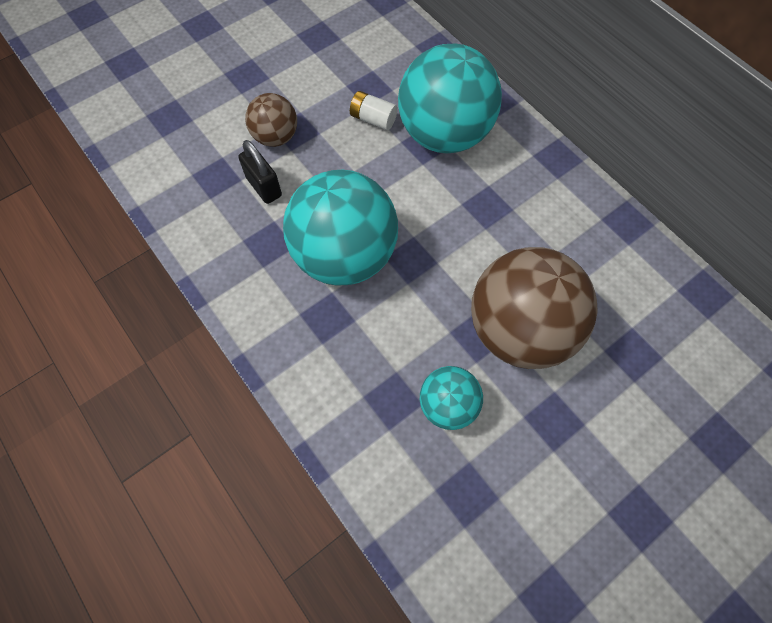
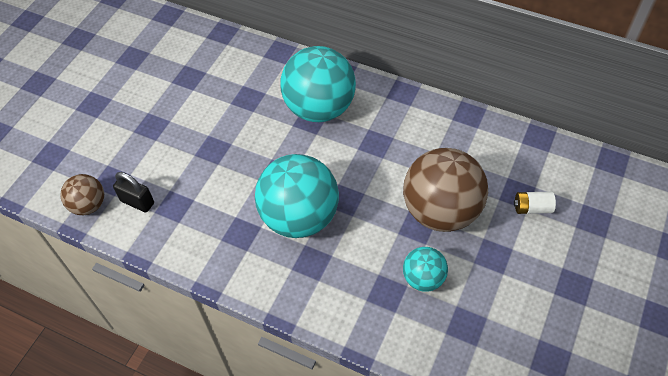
camera: 25 degrees left, 10 degrees down
(264, 187) = (214, 197): black padlock -> black padlock (137, 202)
(276, 137) = (201, 160): brown ball -> brown ball (89, 205)
(373, 119) = (264, 118): white battery -> white battery (532, 208)

